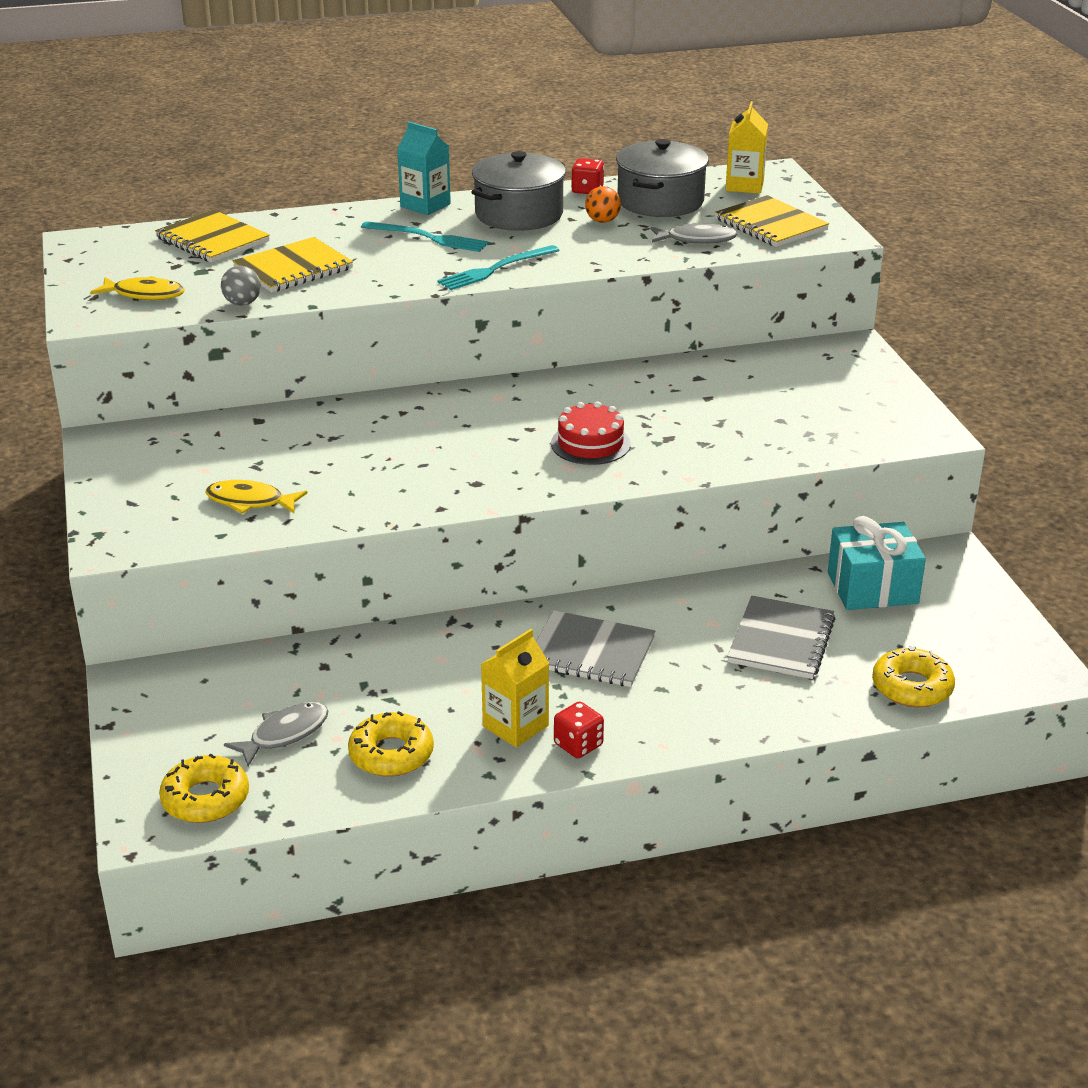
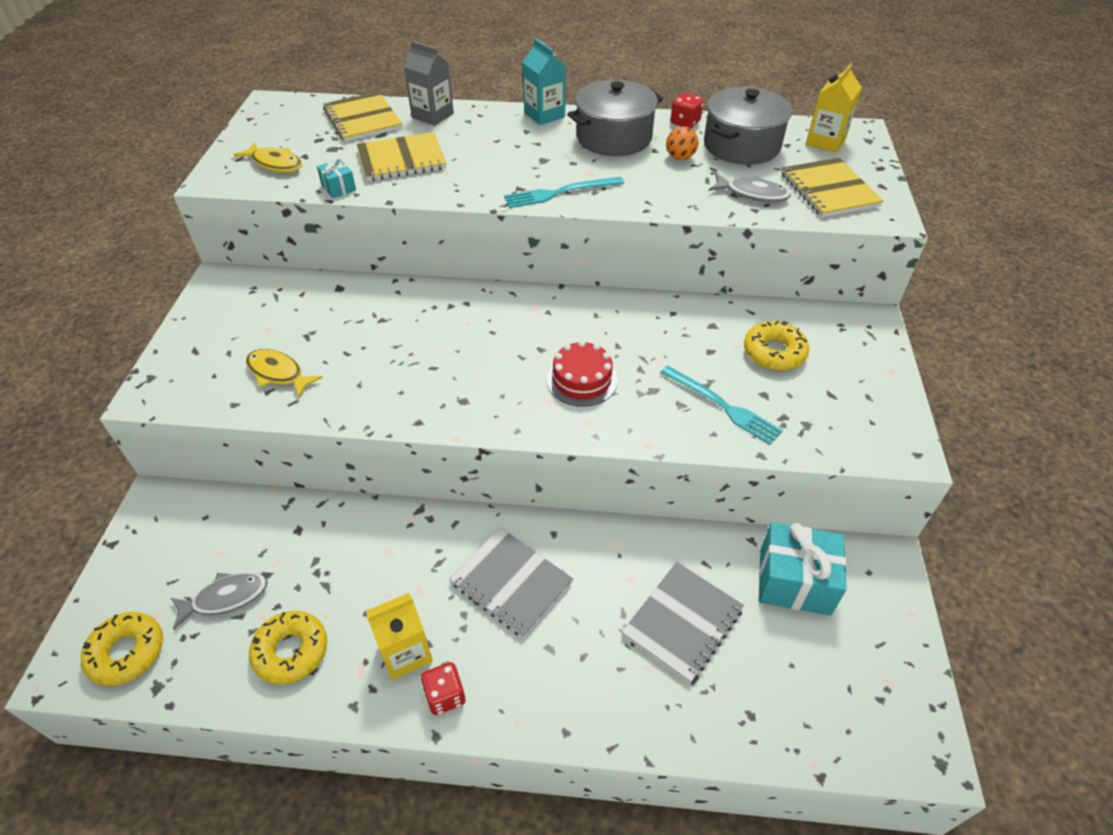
camera: 20 degrees right, 15 degrees up
(242, 303) = (338, 187): grey ball -> turquoise gift
(294, 224) = (432, 115): none -> grey carton
(428, 238) = (526, 148): turquoise fork -> turquoise fork (722, 406)
(912, 687) = (781, 727): yellow donut -> yellow donut (774, 352)

